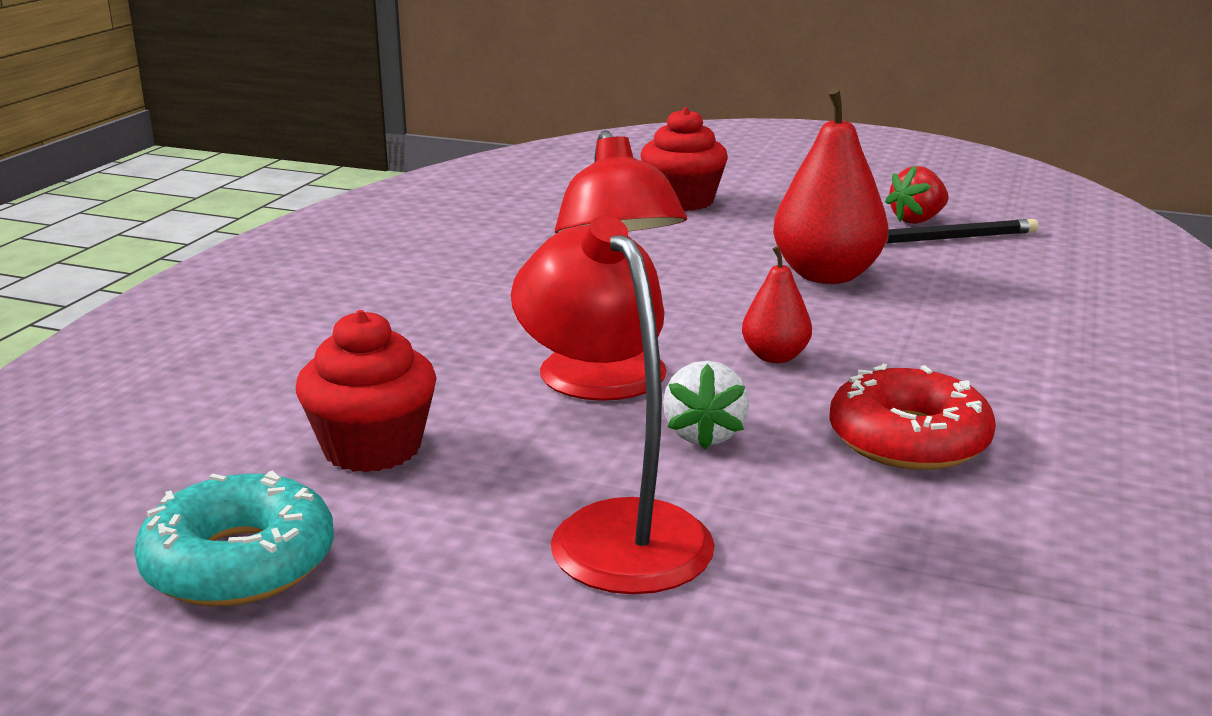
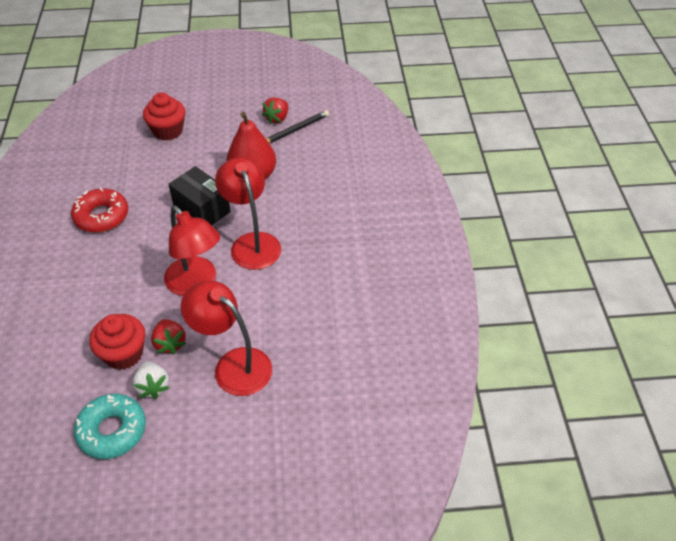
camera: 25 degrees left, 25 degrees up
(486, 457) = (170, 343): none -> red strawberry
(689, 296) = (202, 210): none -> black box
(704, 434) = (244, 301): white strawberry -> white strawberry (153, 386)
(775, 357) = (252, 243): red pear -> red lamp
(908, 439) = (316, 279): red donut -> red donut (101, 216)

